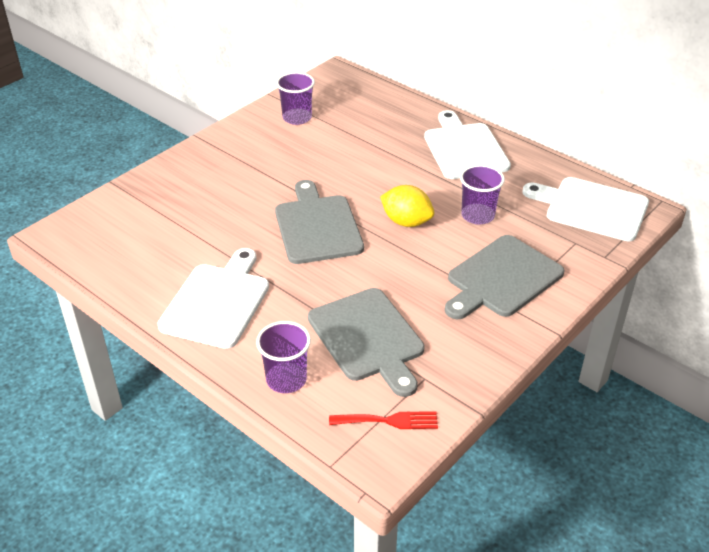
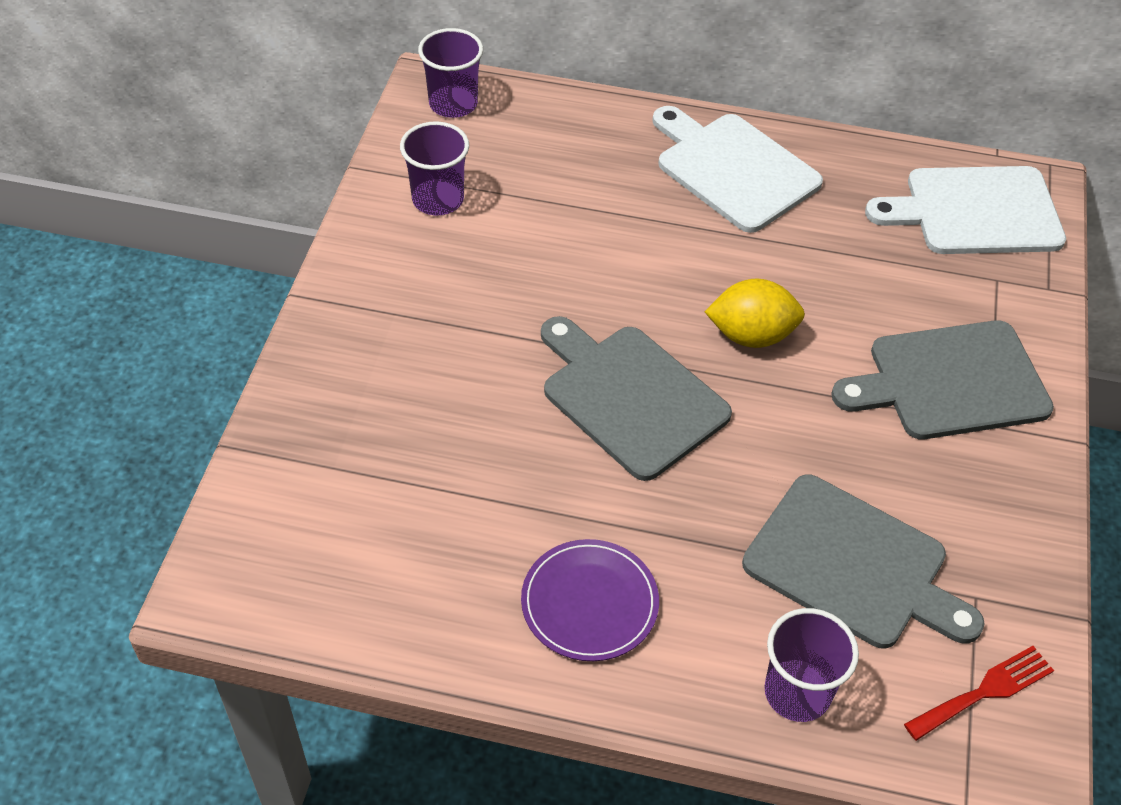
camera: 30 degrees left, 10 degrees up
(217, 302) = (589, 603): white cutting board -> purple plate
(477, 215) = (839, 284): purple cup -> purple cup (453, 104)
(501, 278) = (950, 382): grey cutting board -> grey cutting board turned 60 degrees clockwise

